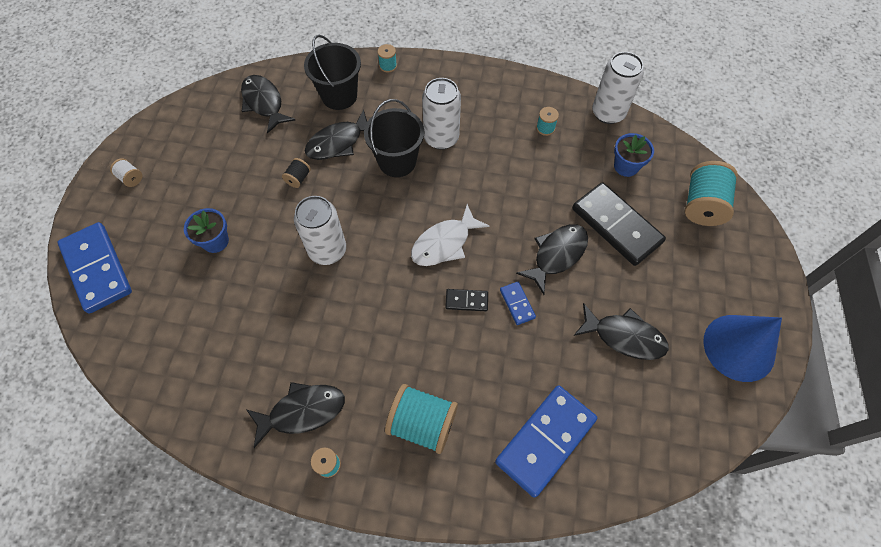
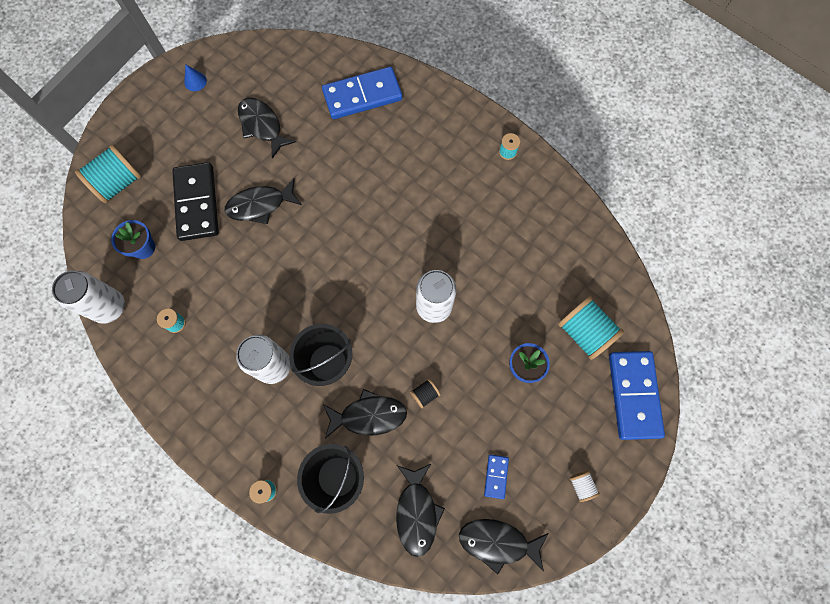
camera: 150 degrees left, 10 degrees up
(302, 411) = (510, 192): black fish -> black fish (497, 542)
(422, 423) = (433, 144): turquoise spool -> turquoise spool (584, 332)
(444, 243) = (338, 261): white fish -> none
(466, 301) = (351, 207): black domino -> none
(517, 304) = (317, 186): blue domino -> blue domino (496, 476)
(739, 347) = (195, 81): blue cone -> blue cone, size x0.42

